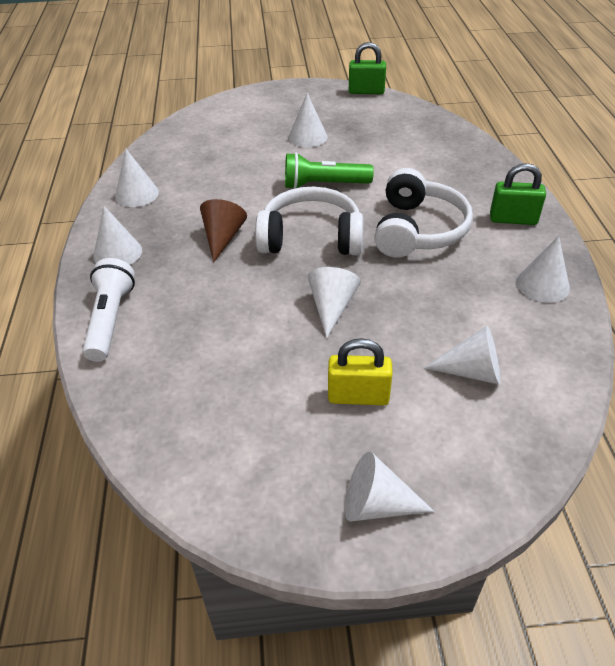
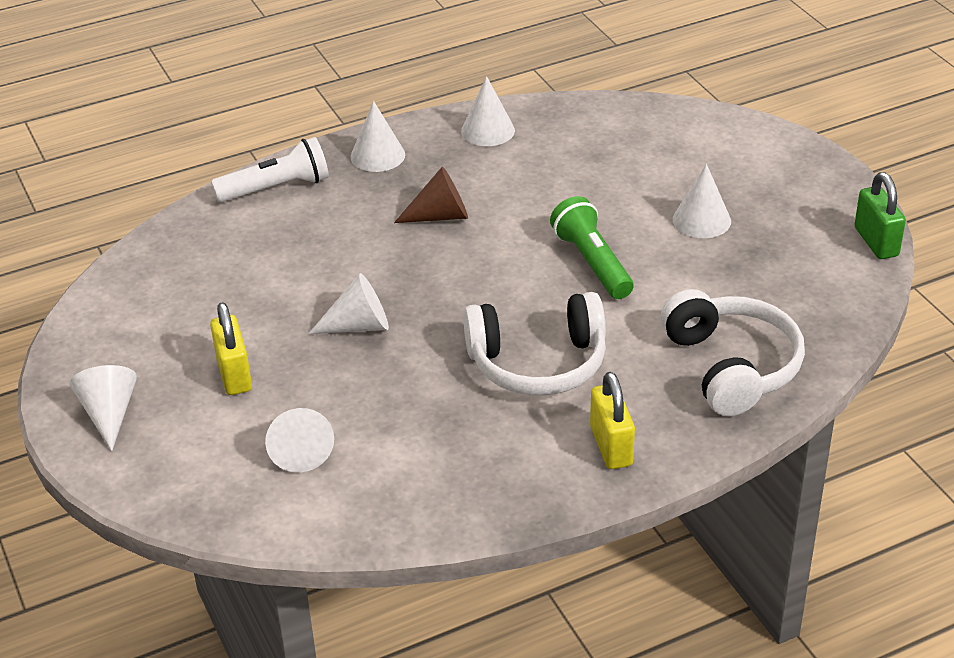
camera: 70 degrees right, 5 degrees down
(311, 238) = (475, 280): white headphones -> white headphones (732, 366)
(513, 219) = (611, 446): green padlock -> yellow padlock
(542, 284) = (479, 490): white cone -> none

